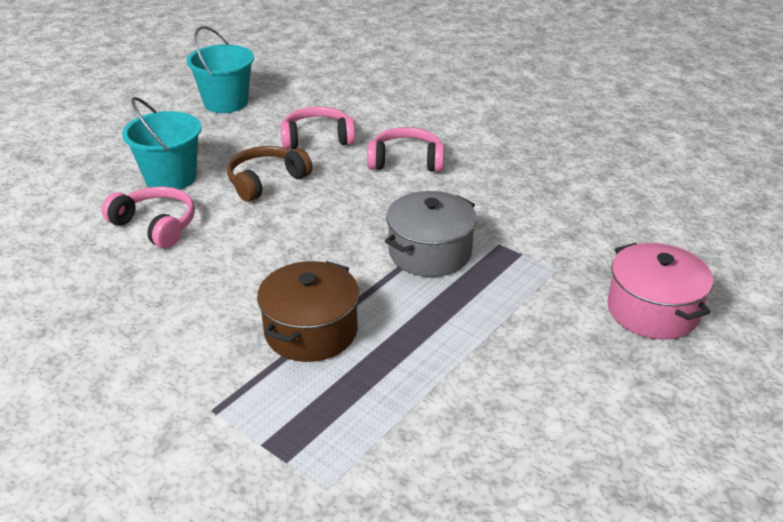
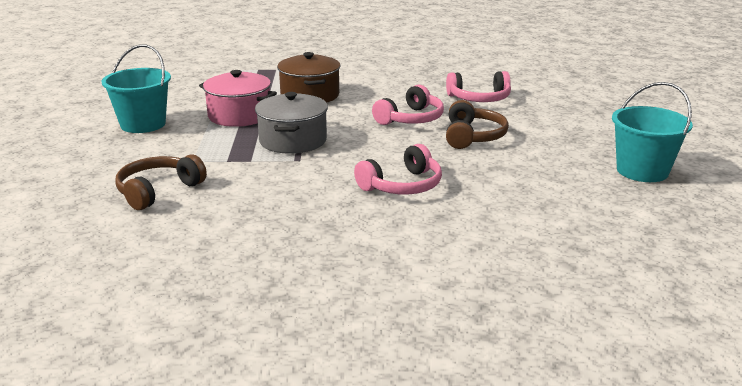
camera: 140 degrees right, 10 degrees down
(170, 178) = (533, 117): turquoise bucket -> turquoise bucket (143, 124)
(317, 139) = (505, 174): pink headphones -> pink headphones (411, 119)
(614, 242) = (158, 191): none -> brown headphones
(652, 310) = (106, 162): pink pot -> pink pot (239, 115)

